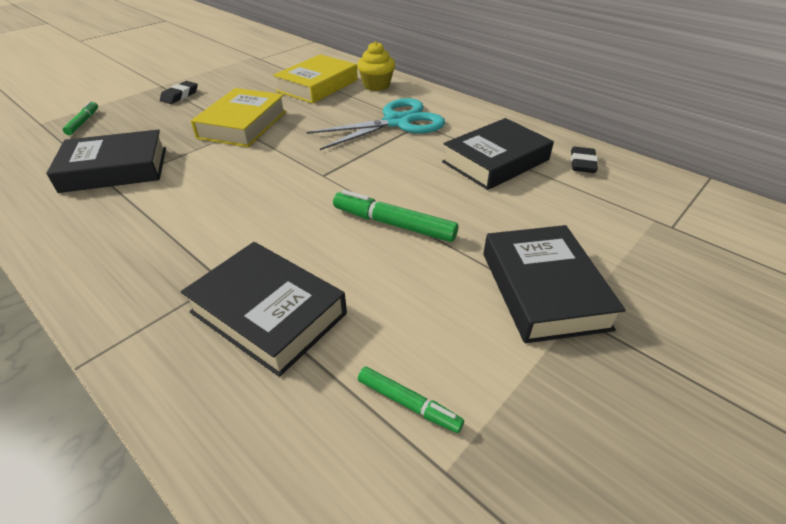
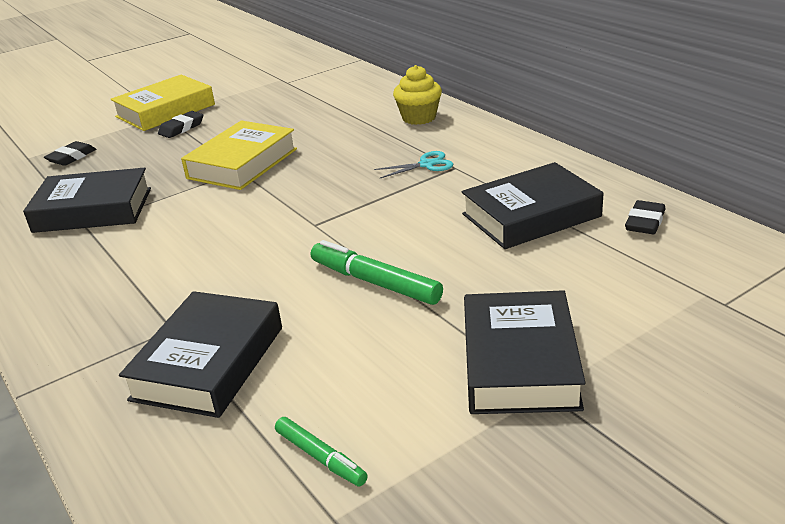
camera: 15 degrees right, 10 degrees down
(83, 122) = (71, 157): green marker -> black eraser
(268, 313) = (208, 363): black book -> black book turned 60 degrees clockwise
(317, 85) = (345, 117): yellow book -> yellow book (165, 110)
(397, 122) = (426, 165): turquoise scissors -> turquoise scissors, size x0.45

